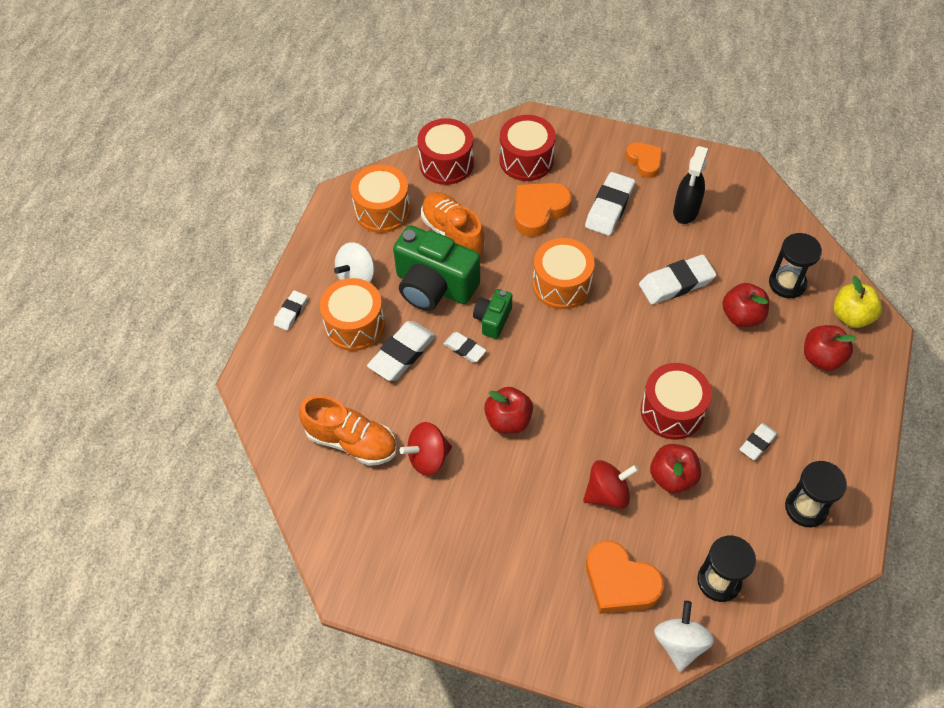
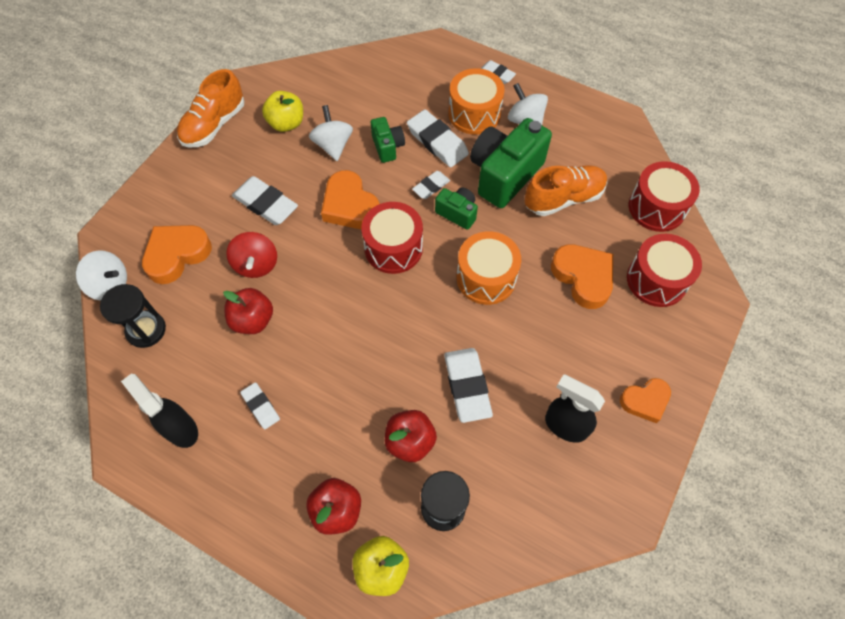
camera: 100 degrees right, 5 degrees up
(351, 441) = (363, 99): orange shoe -> orange shoe (214, 125)
(382, 210) = (600, 148): orange drum -> none
(404, 518) = (286, 123): none -> yellow apple
(418, 401) = (387, 147): none -> green camera
(428, 458) = (333, 145): red spinning top -> white spinning top
(508, 420) = (350, 206): red apple -> orange heart
(609, 207) = (580, 346): white eraser -> white eraser (265, 204)
(672, 411) = (319, 339): red drum -> red drum (393, 248)
(806, 508) = (180, 428): black hourglass -> black spray bottle

